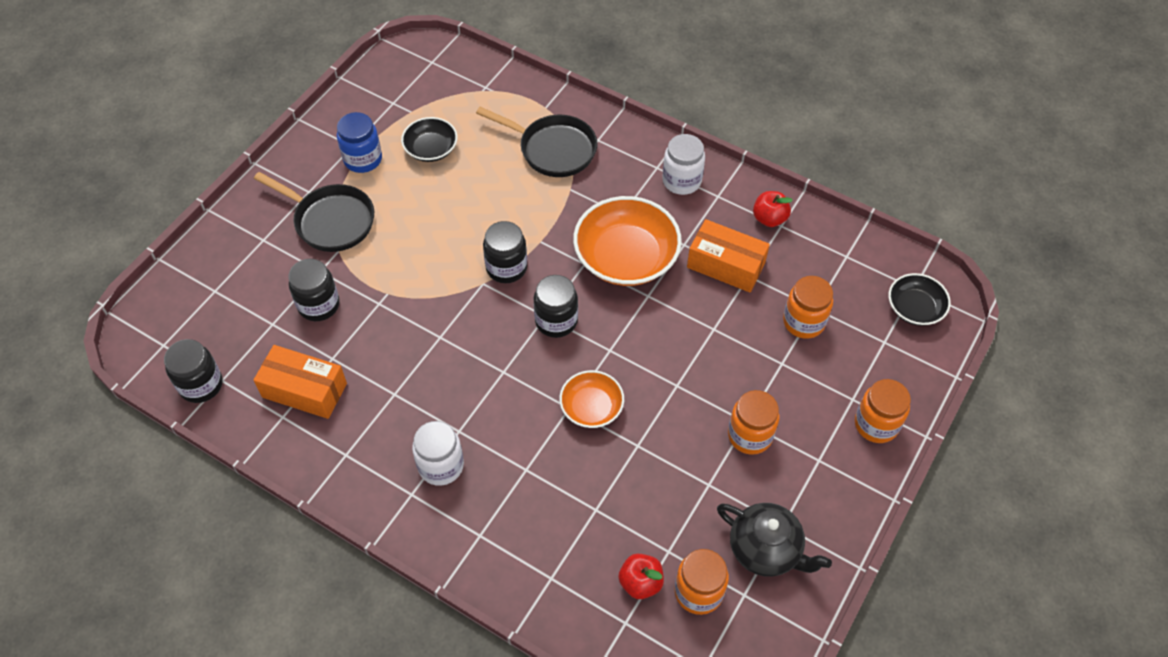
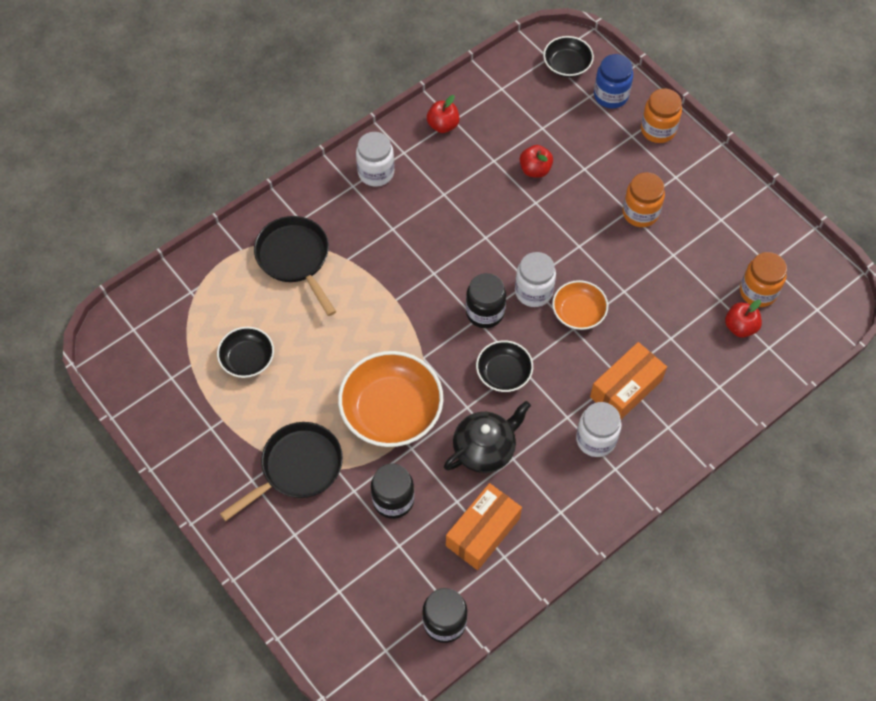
camera: 70 degrees left, 5 degrees up
(363, 159) = (233, 422): blue jar -> blue jar (611, 95)
(490, 358) = (503, 373): none -> black bowl
(506, 268) = (414, 334): black jar -> none
(553, 149) = (295, 258): black pan -> black pan turned 75 degrees counterclockwise
(600, 358) = (533, 291): none -> white jar
(626, 257) = (440, 240): orange bowl -> orange bowl (391, 410)
(726, 265) = (477, 172): orange box -> orange box (626, 388)
(756, 316) = (535, 170): none -> red apple
(766, 550) = (737, 237): black teapot -> black teapot (485, 449)
(803, 322) = (552, 140): orange jar -> none

